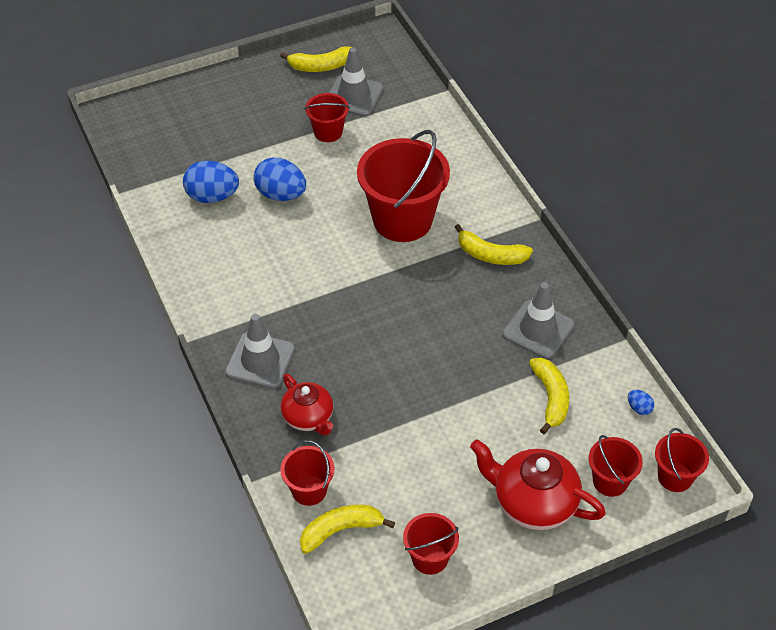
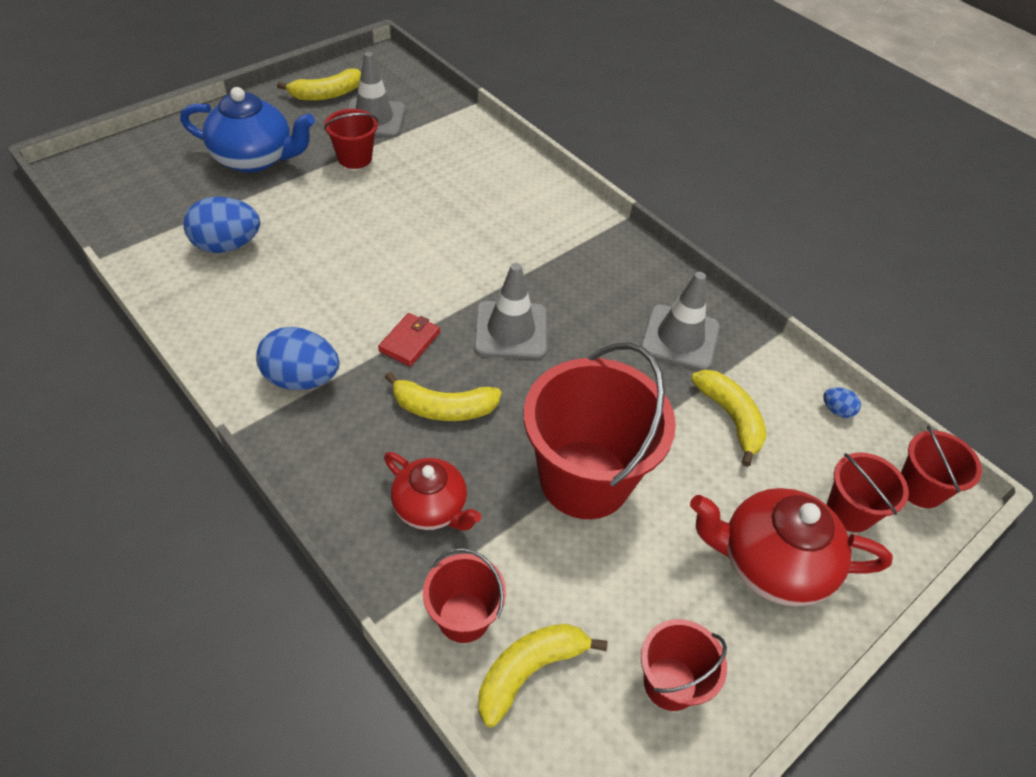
camera: 20 degrees left, 0 degrees up
(248, 122) = (255, 159): none -> blue teapot
(260, 361) = (342, 441): grey traffic cone -> grey traffic cone (511, 330)
(281, 194) = (316, 231): blue egg -> blue egg (302, 379)
(327, 296) = (409, 342): none -> red wallet
(402, 220) = (473, 239): red bucket -> red bucket (584, 479)
(491, 255) = (590, 262): yellow banana -> yellow banana (443, 408)

